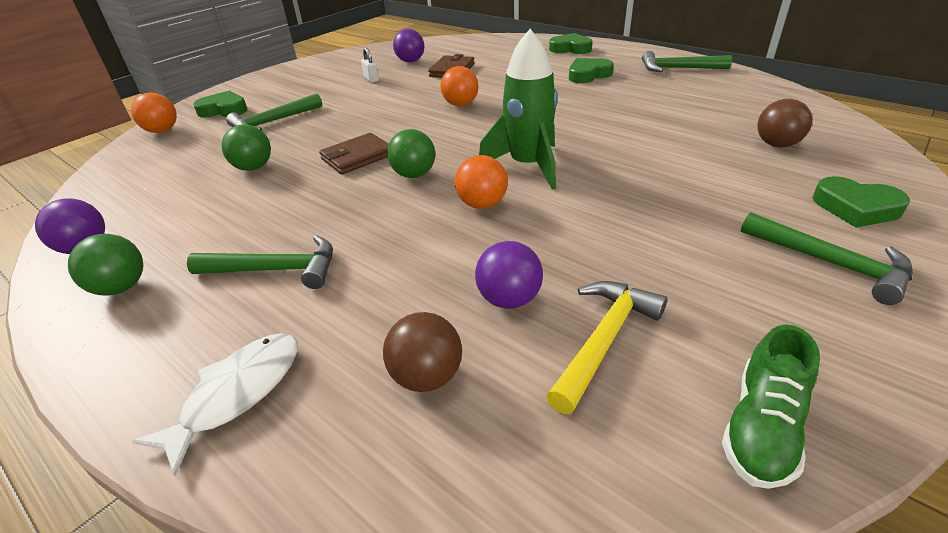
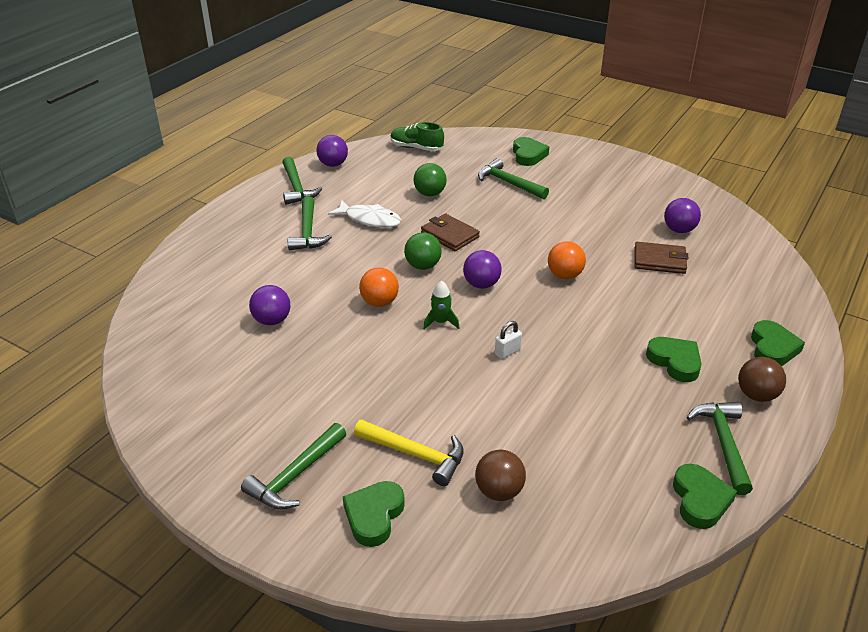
camera: 80 degrees right, 0 degrees up
(121, 287) = (296, 187): green ball -> green hammer
(162, 131) = (485, 140): orange ball -> none
(237, 393) = (216, 243): white fish -> white fish (370, 219)
(371, 79) = (618, 214): white padlock -> white padlock (507, 352)
(427, 376) = (216, 297): brown ball -> brown ball (756, 395)
(463, 142) = (481, 284): none -> purple ball
(528, 166) = (441, 322): green rocket -> green rocket, size x0.47
(604, 340) = (232, 357): yellow hammer -> yellow hammer (415, 454)
(740, 79) = (700, 500): none -> green heart
(762, 427) = (163, 409): green shoe -> green shoe (416, 148)

